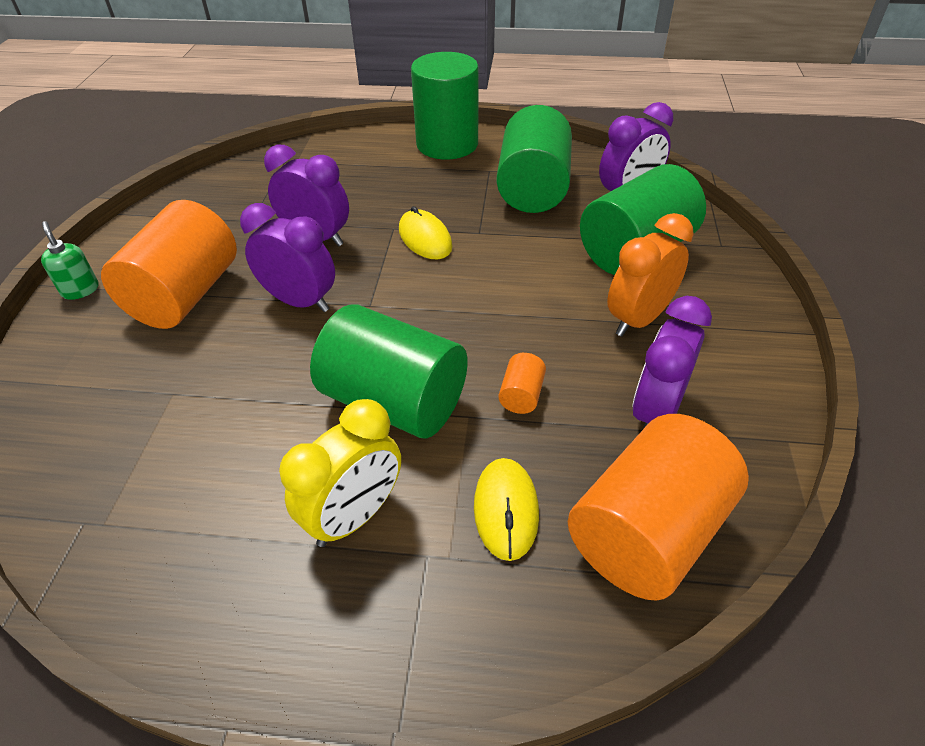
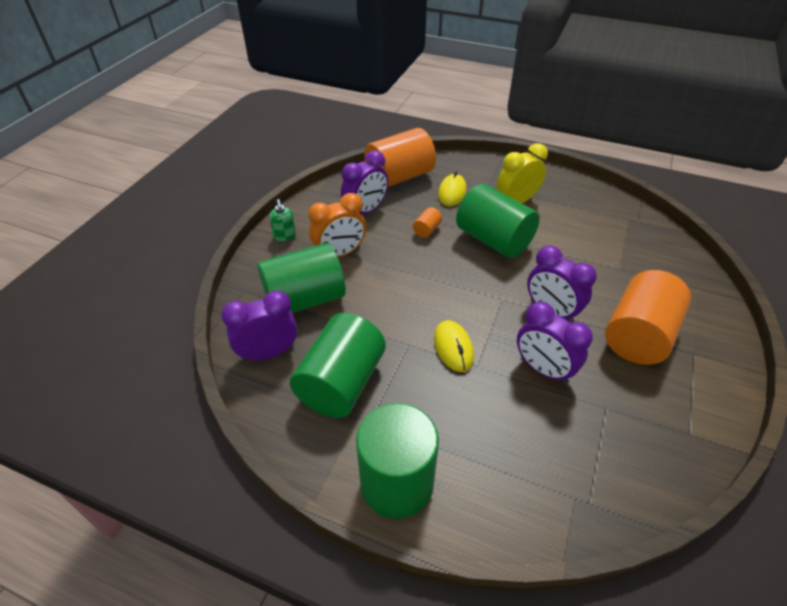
camera: 165 degrees left, 0 degrees up
(80, 290) = (726, 359): green soap dispenser -> green soap dispenser (284, 236)

